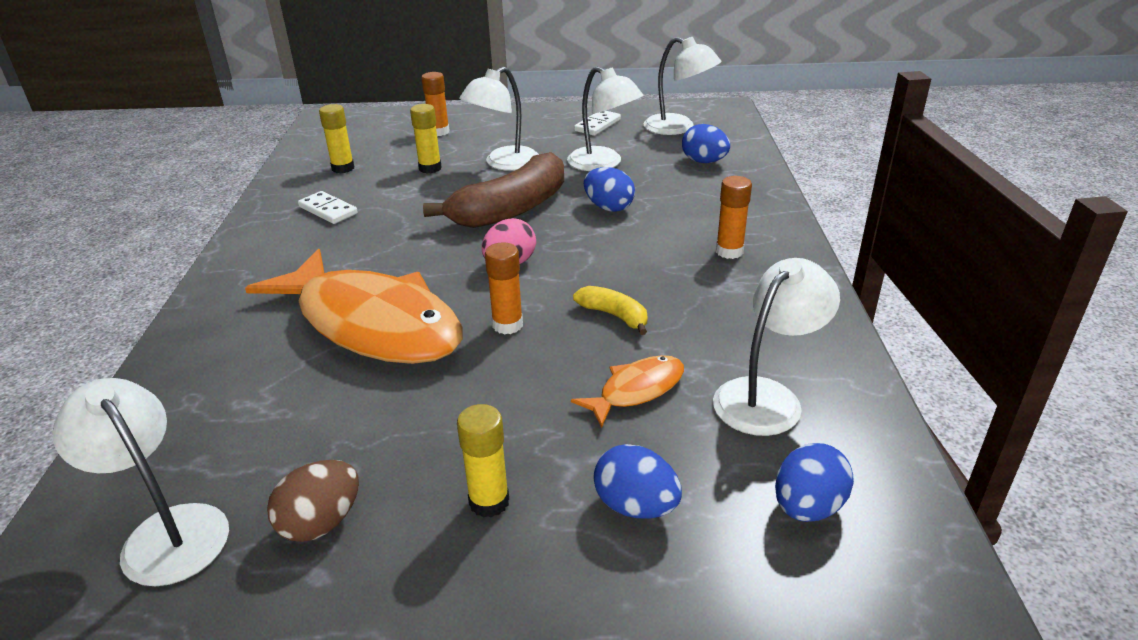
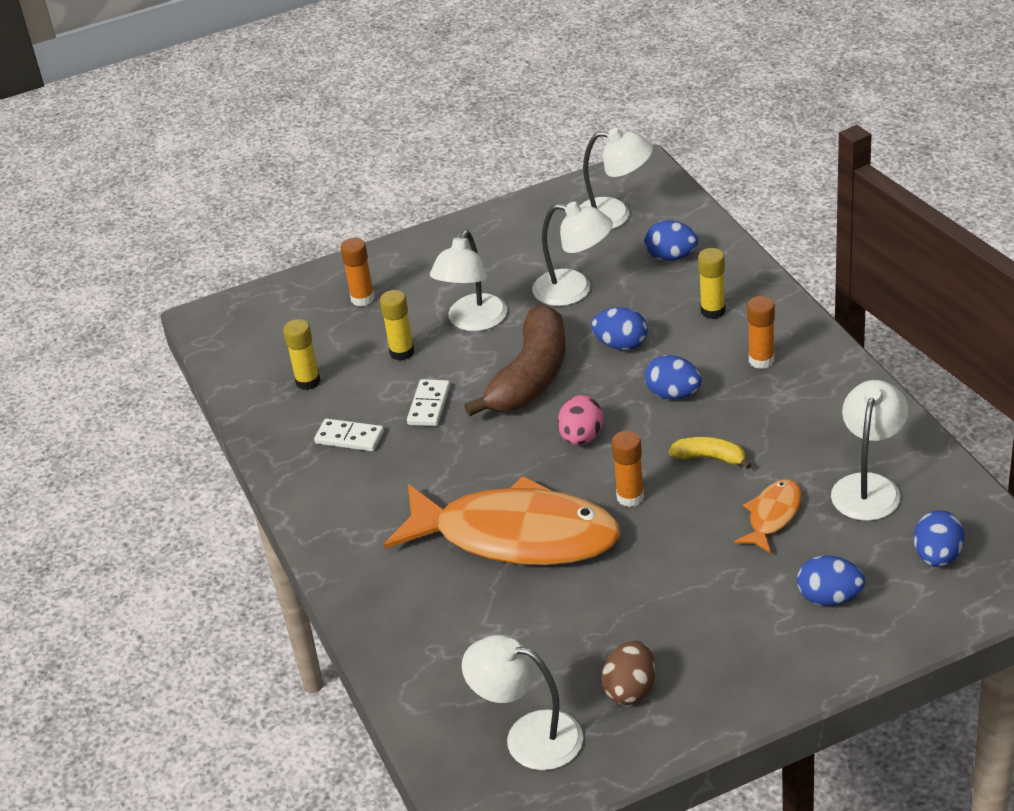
camera: 20 degrees left, 5 degrees up
(489, 502) = (731, 633): yellow glue stick -> yellow glue stick (713, 311)
(597, 125) = (527, 237): white domino -> white domino (429, 405)
(623, 255) = (673, 394): none -> blue egg

